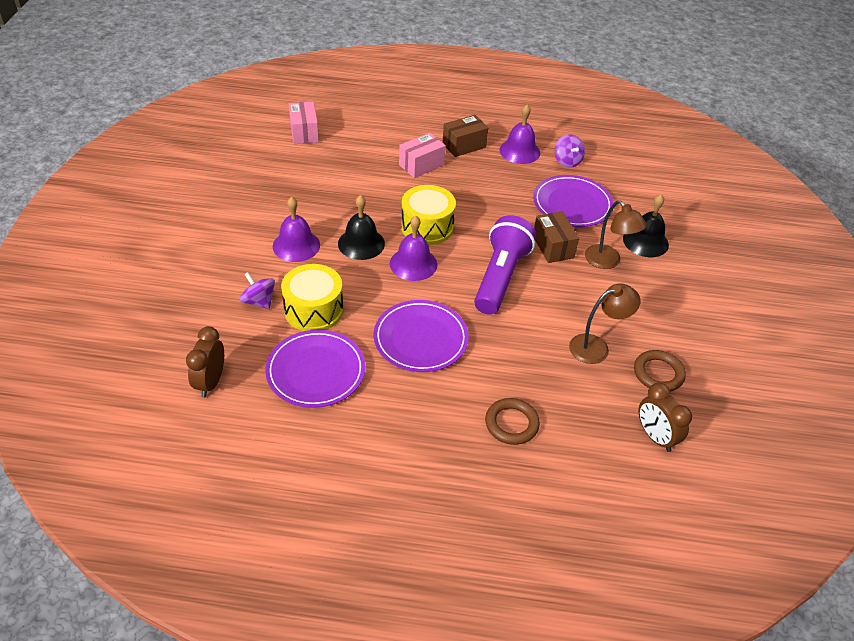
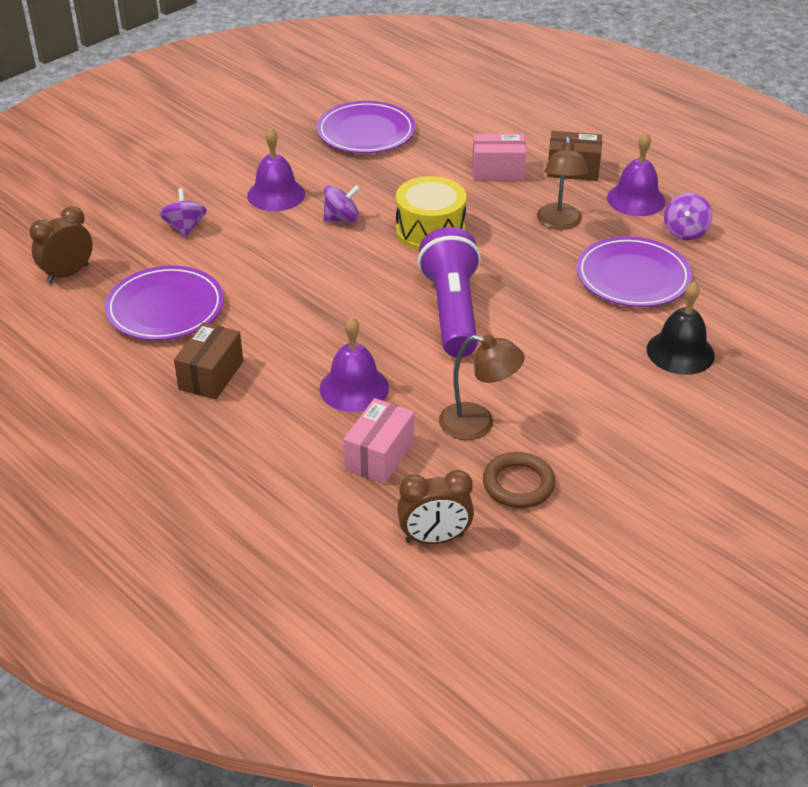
camera: 40 degrees right, 5 degrees down
(304, 132) = (407, 96): pink box -> pink box (379, 455)
(313, 310) = (225, 256): yellow drum -> none
(361, 243) = (342, 218): black bell -> purple spinning top
(413, 264) = (373, 259): purple bell -> purple bell (354, 388)
(420, 339) = (296, 328): purple plate -> purple plate (366, 132)
(500, 277) = (452, 311): purple flashlight -> purple flashlight turned 60 degrees counterclockwise
(511, 424) = (294, 445): brown ring -> none
(553, 247) = (552, 308): brown box -> brown box (211, 375)
(608, 262) = (602, 351): brown lamp -> brown lamp (559, 223)
(655, 437) = (434, 538): brown clock -> brown clock turned 105 degrees counterclockwise

